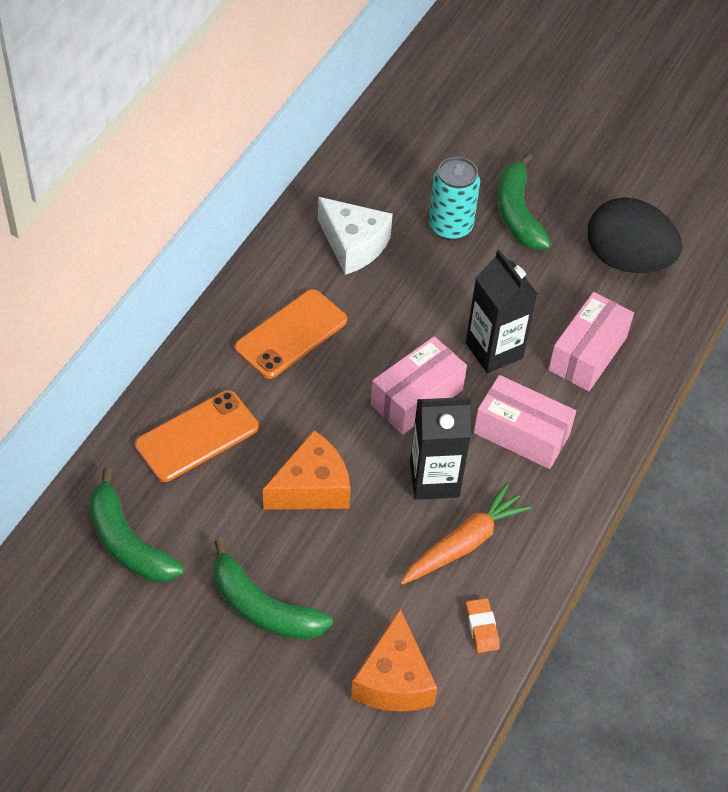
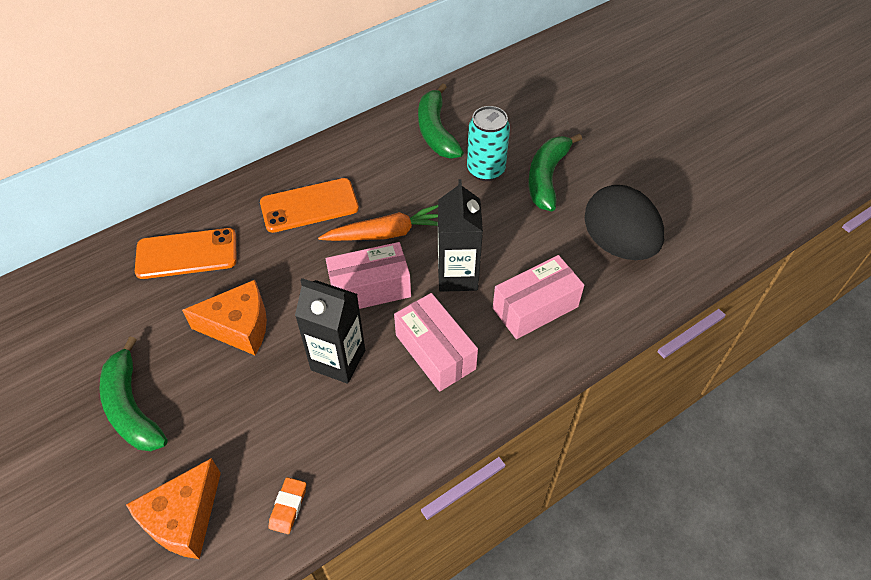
camera: 30 degrees right, 0 degrees up
(127, 542) = (78, 312): green banana -> green banana (436, 131)
(353, 245) = (402, 158): white cheese -> none
(463, 543) = (324, 425): orange carrot -> orange carrot (385, 233)

